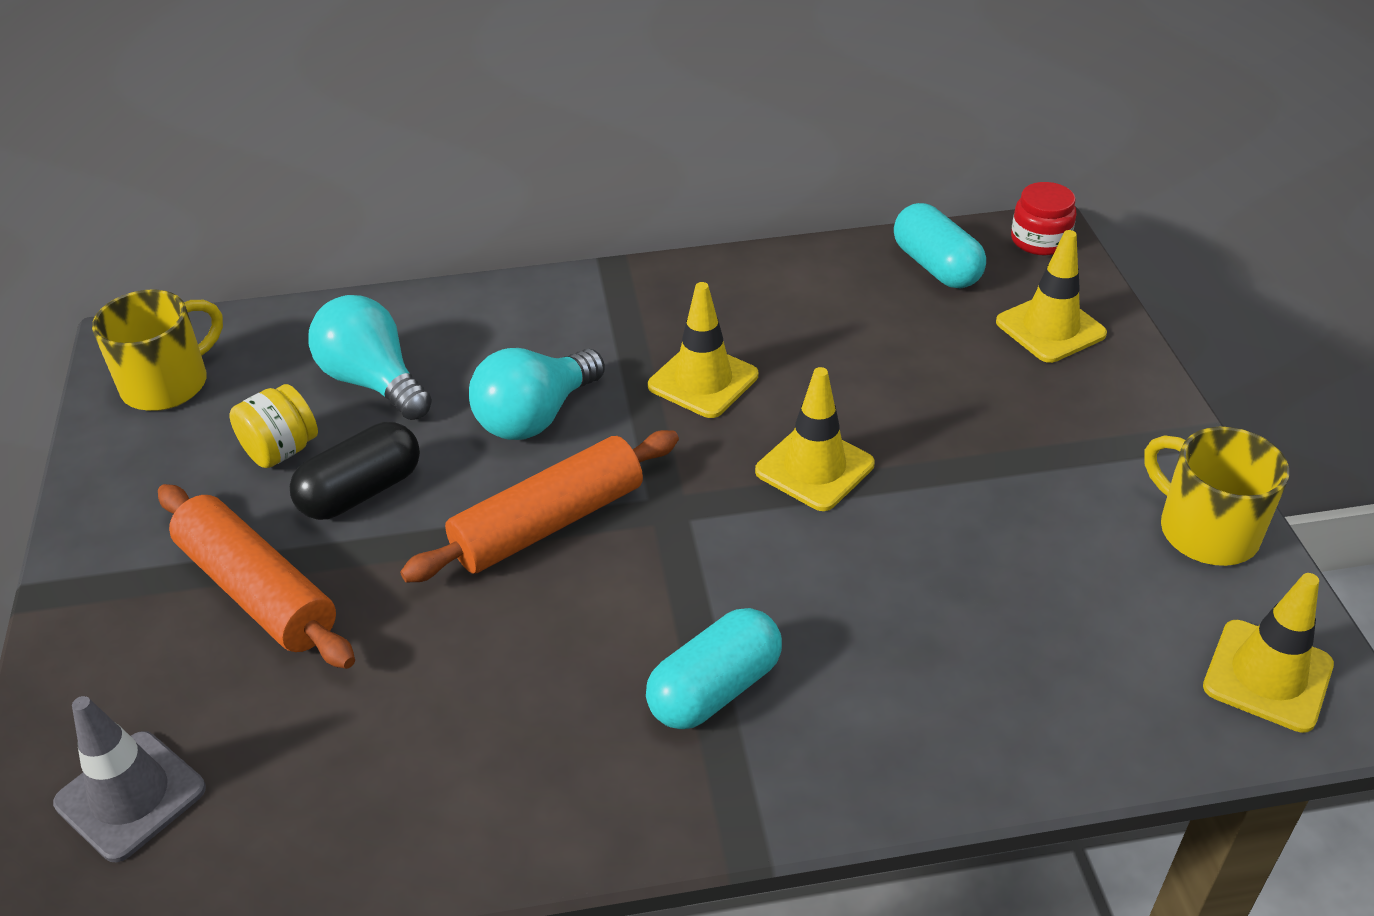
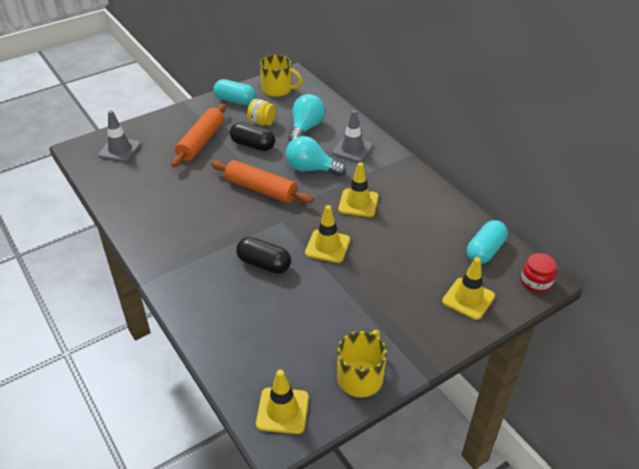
camera: 65 degrees right, 0 degrees up
(515, 334) = (352, 149): none -> grey traffic cone
(715, 689) = (205, 251): turquoise capsule -> turquoise capsule (235, 100)
(818, 589) = (264, 264): none -> black capsule

